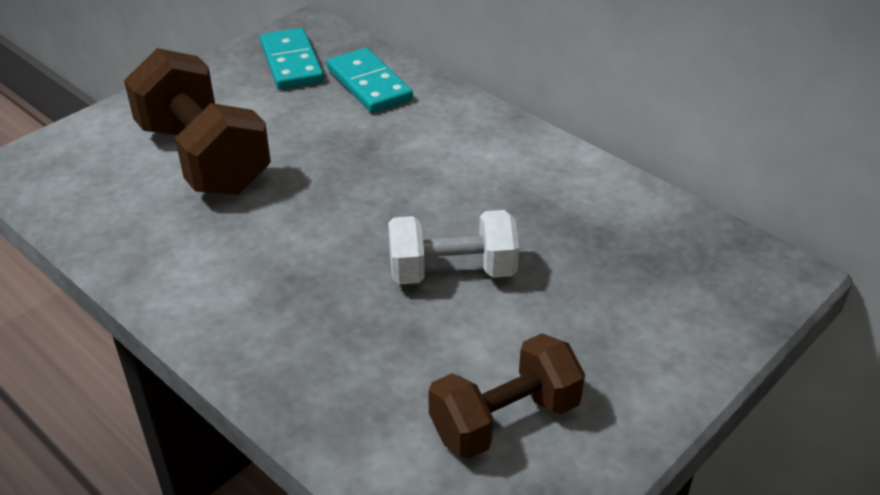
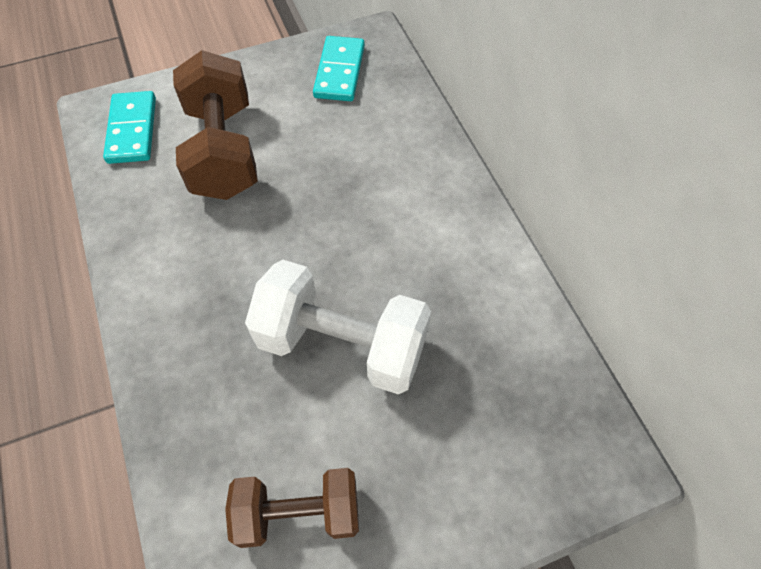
camera: 25 degrees right, 20 degrees up
(369, 84) = (387, 116): turquoise domino -> turquoise domino (132, 130)
(452, 272) = (342, 344): white dumbbell -> white dumbbell, size x1.51

